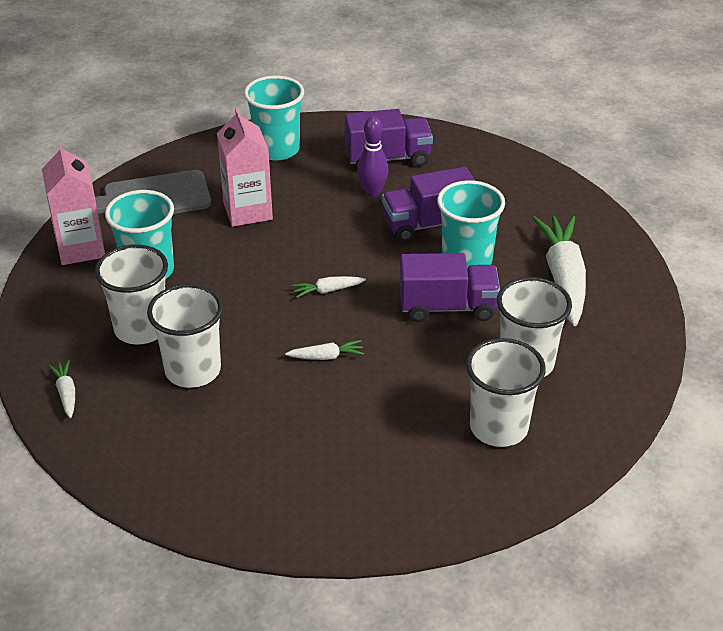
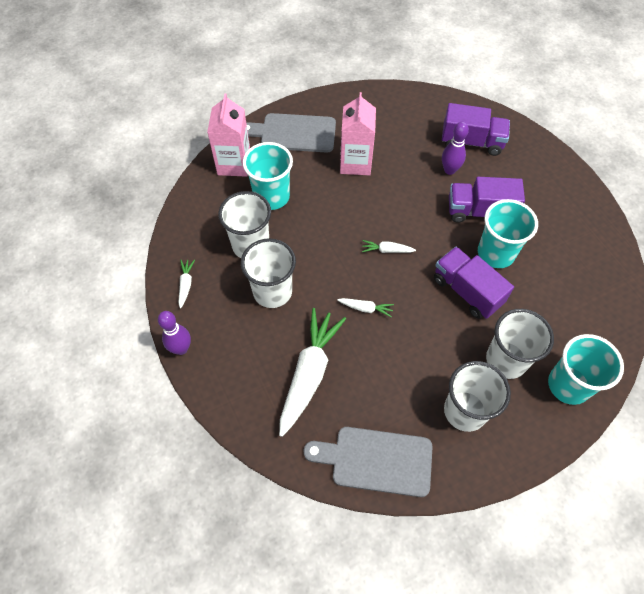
camera: 20 degrees right, 20 degrees up
(89, 464) = (181, 348): none -> purple bowling pin
(277, 149) = (395, 112): turquoise cup -> turquoise cup (568, 385)
(409, 509) = (376, 460): none -> grey cutting board
(447, 307) = (467, 291): purple truck -> purple truck turned 150 degrees counterclockwise
(563, 278) = (563, 291): white carrot -> white carrot (309, 373)

